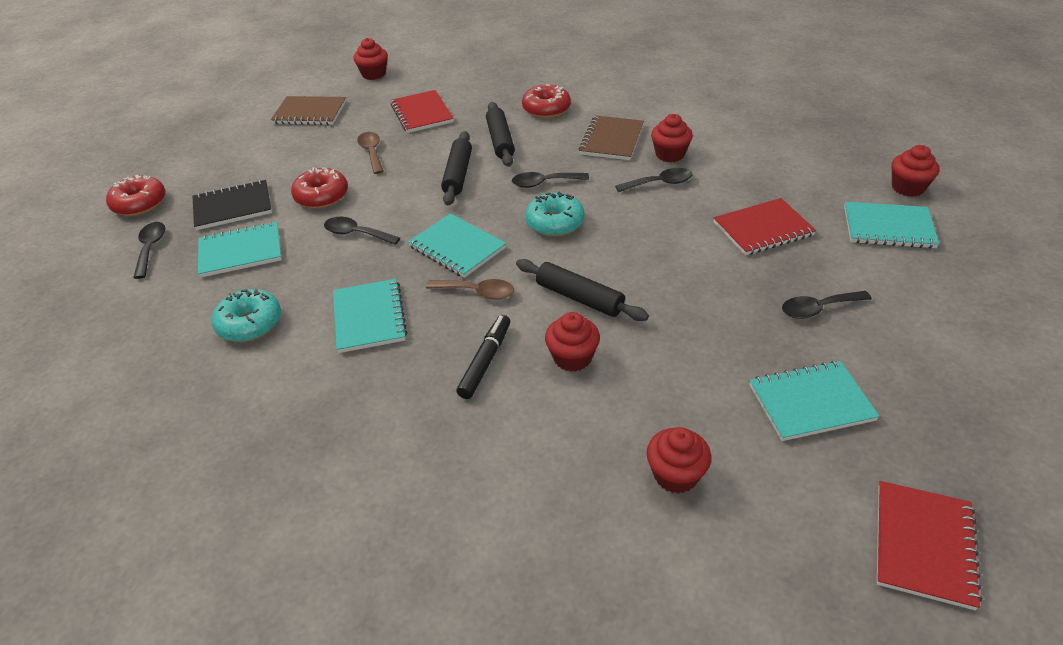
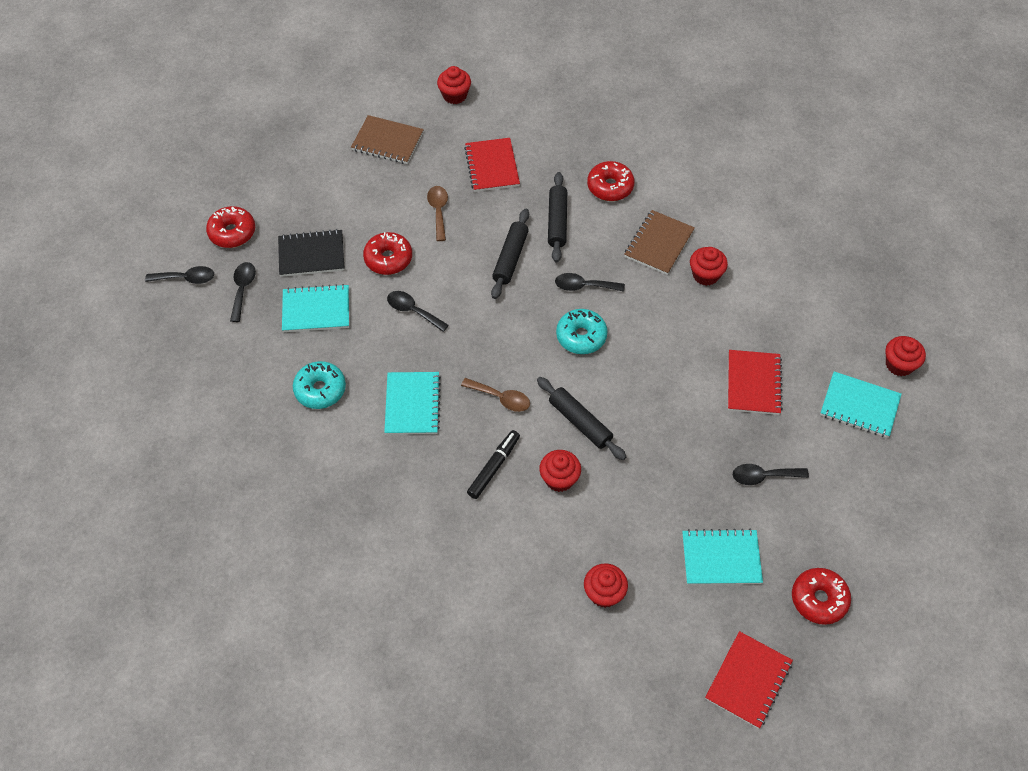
camera: 10 degrees right, 15 degrees up
(457, 247) = (494, 346): turquoise notebook -> none
(659, 183) = (684, 309): black spoon -> black spoon (186, 278)
(763, 229) = (753, 383): red notebook -> red notebook turned 75 degrees counterclockwise
(958, 423) = (819, 599): none -> red donut

